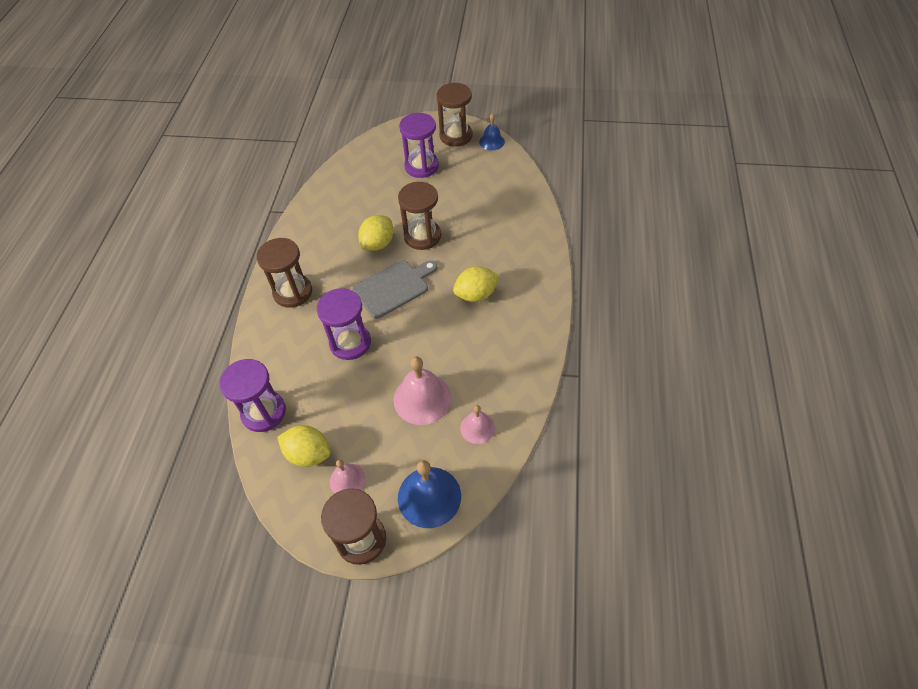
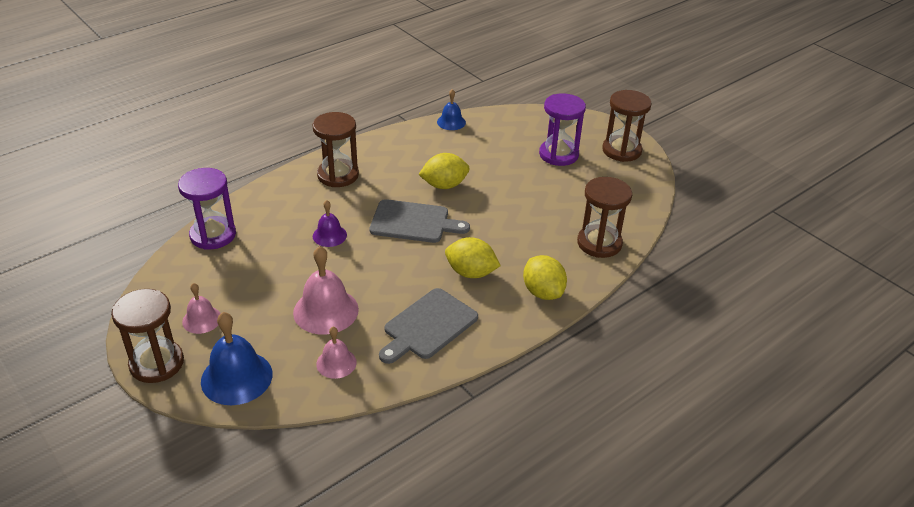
camera: 40 degrees right, 15 degrees down
(308, 454) = (202, 283): yellow lemon -> yellow lemon (543, 292)
(350, 343) = (329, 235): purple hourglass -> purple bell
(422, 236) = (487, 203): brown hourglass -> brown hourglass (599, 243)
(492, 141) = (649, 173): blue bell -> blue bell (451, 122)
(498, 353) = (428, 326): none -> grey cutting board

